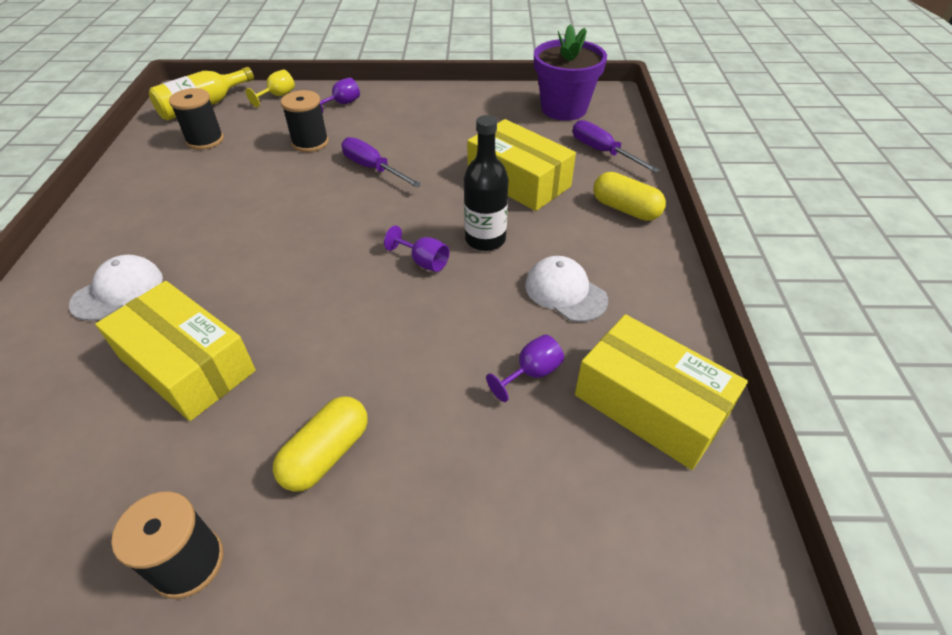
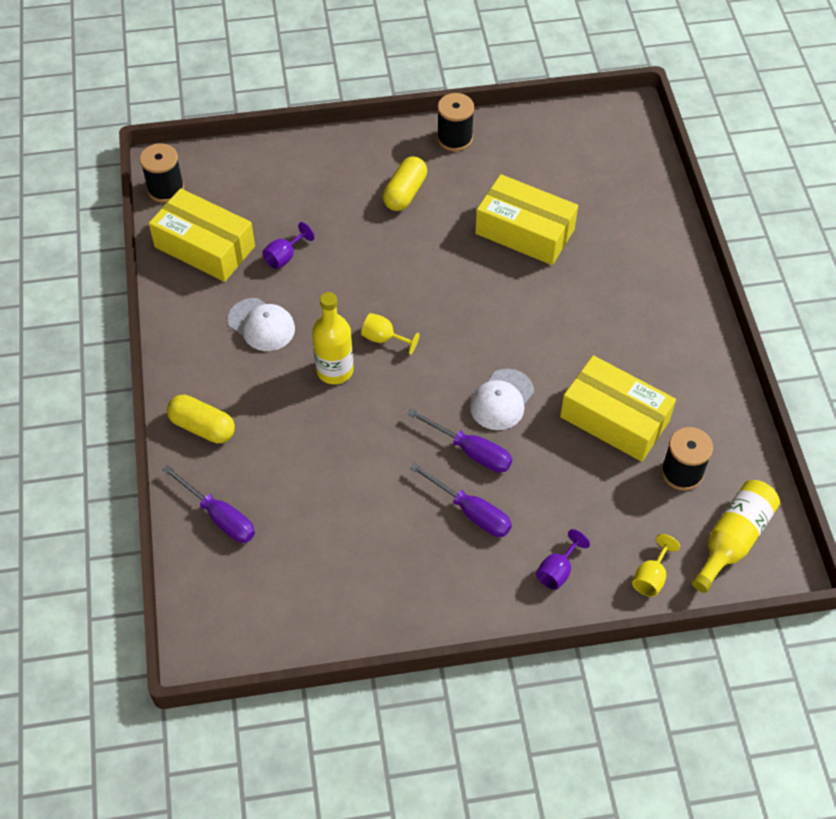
camera: 170 degrees right, 10 degrees up
(118, 291) = (619, 278): white cap -> white cap (501, 400)
(310, 142) = (559, 485): black spool -> black spool (166, 189)
(391, 136) = (471, 512): none -> purple screwdriver
(423, 262) = (384, 338): purple goblet -> yellow goblet
(485, 239) = (335, 370): black bottle -> yellow bottle
(518, 180) = (311, 454): yellow box -> yellow box (614, 419)
(564, 109) = (265, 602): purple flower pot -> none

